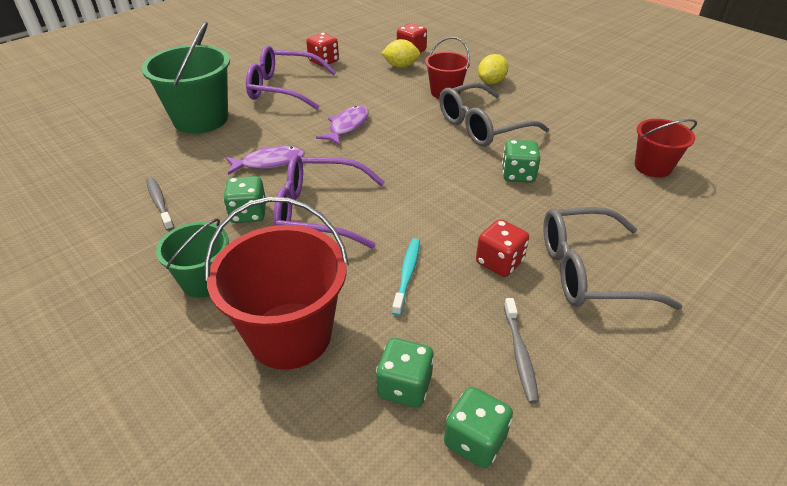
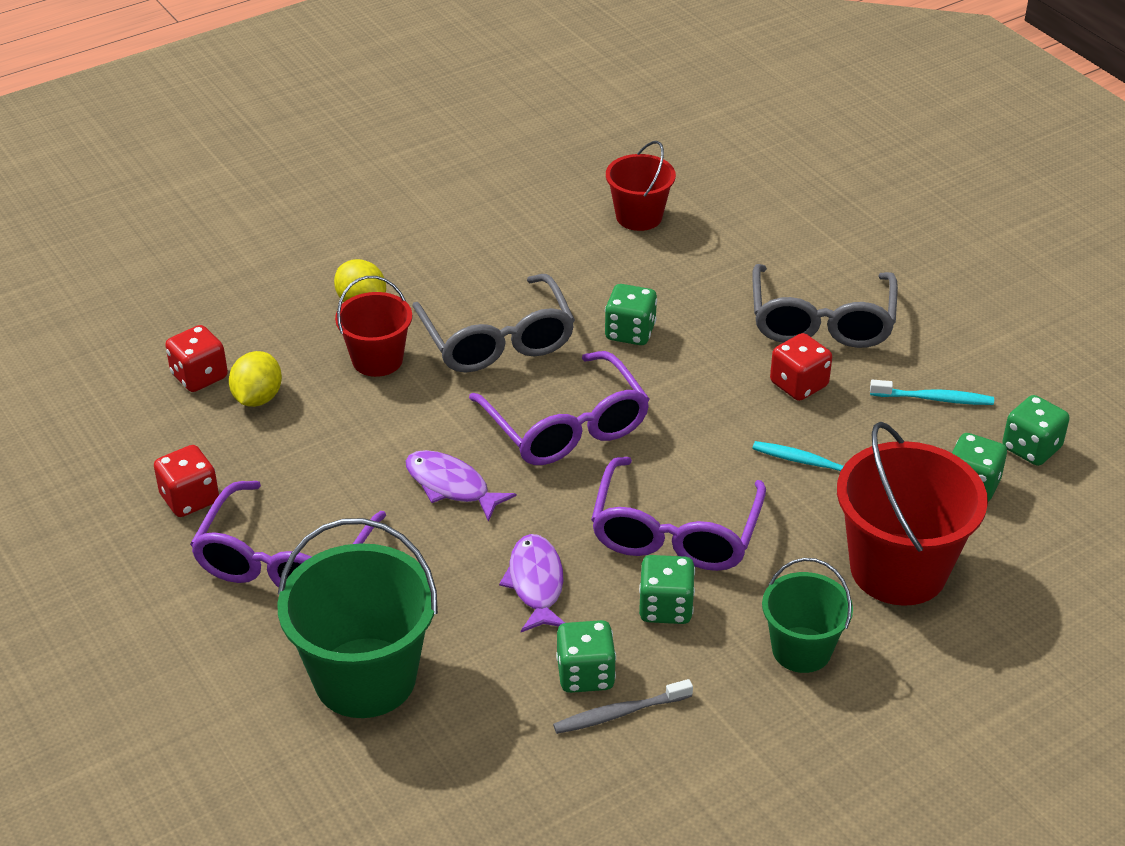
camera: 80 degrees left, 0 degrees up
(193, 187) = (585, 674): none -> green dice
(411, 159) = (566, 426): none -> purple glasses
(520, 354) = (934, 399): grey toothbrush -> turquoise toothbrush

